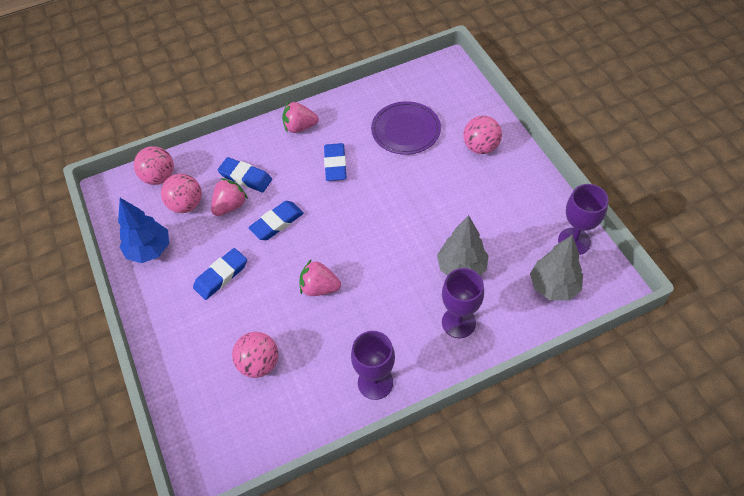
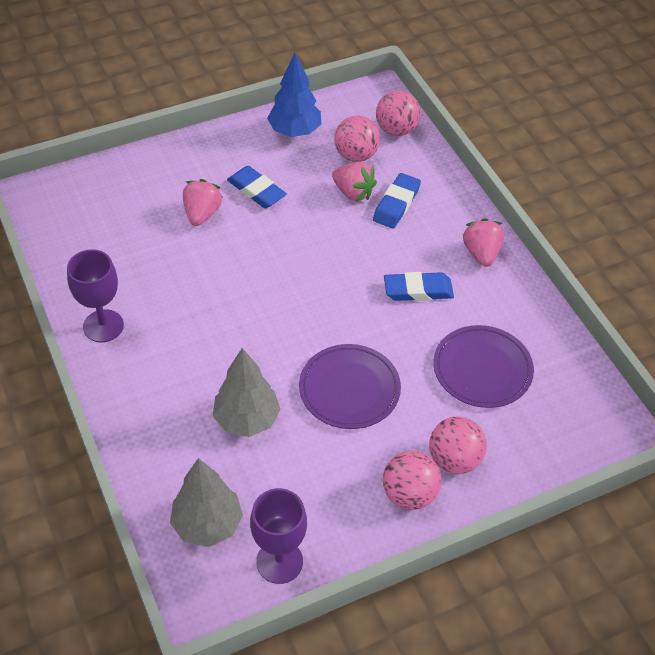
camera: 85 degrees right, 5 degrees down
(259, 363) = (143, 227): pink ball -> pink ball (409, 494)
(277, 223) = (326, 235): blue eraser -> none
(319, 288) = (232, 276): pink strawberry -> pink strawberry (202, 214)
(428, 205) = (349, 389): none -> purple plate
(458, 322) = (167, 410): purple goblet -> none

